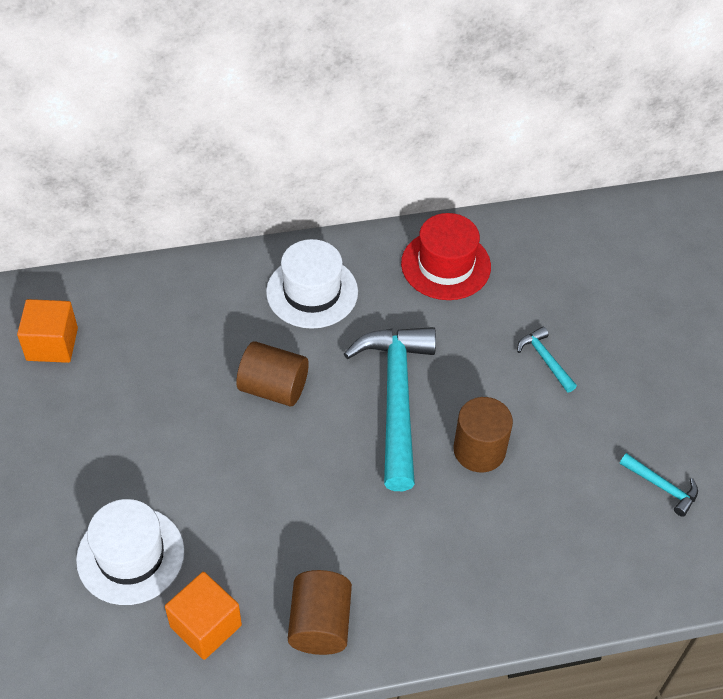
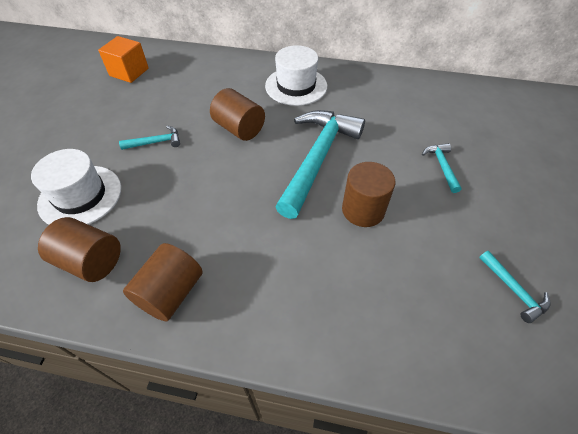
camera: 25 degrees right, 0 degrees up
(174, 447) = (155, 142): none -> turquoise hammer
(206, 626) = (91, 261): orange cube -> brown cylinder
(446, 265) = (392, 94): red hat -> none

